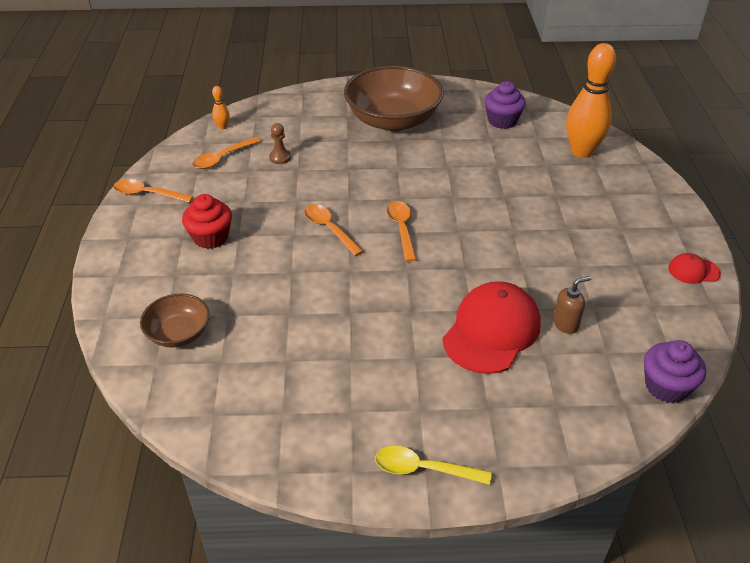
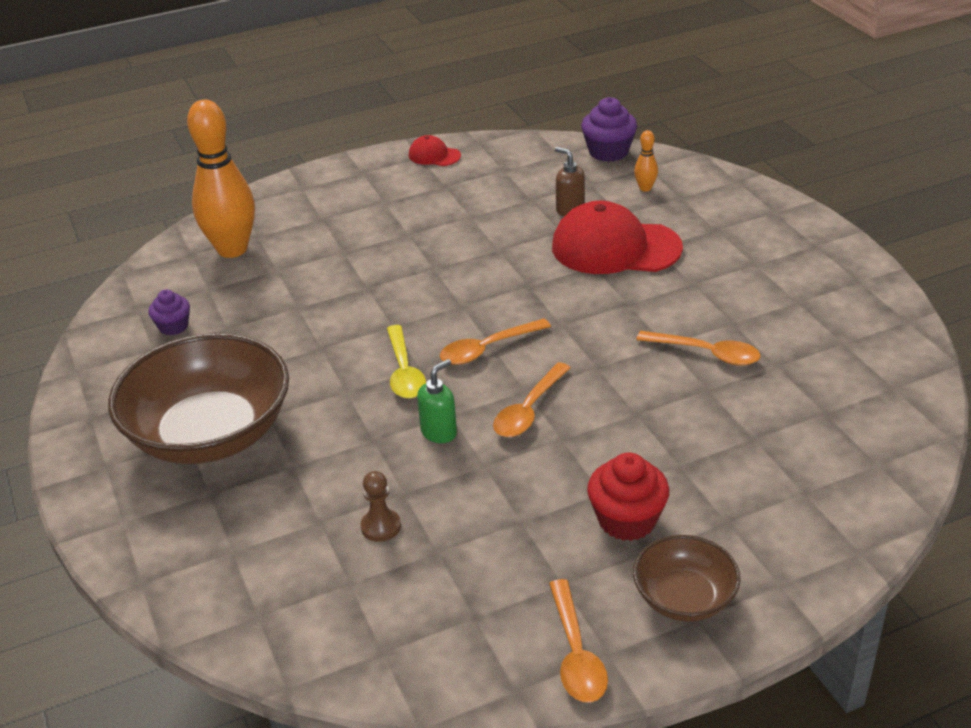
camera: 110 degrees left, 5 degrees down
(178, 333) = (819, 466): brown bowl -> brown bowl (684, 598)
(222, 127) = (314, 649): orange bowling pin -> orange bowling pin (645, 188)
(222, 158) = (417, 601): orange spoon -> orange spoon (706, 353)
(336, 191) = (439, 432): none -> green soap dispenser
(423, 469) = (817, 246): yellow spoon -> yellow spoon (404, 371)
(502, 121) = (173, 326): purple cupcake -> purple cupcake, size x0.63
(693, 271) = (434, 155): red cap -> red cap turned 135 degrees clockwise

